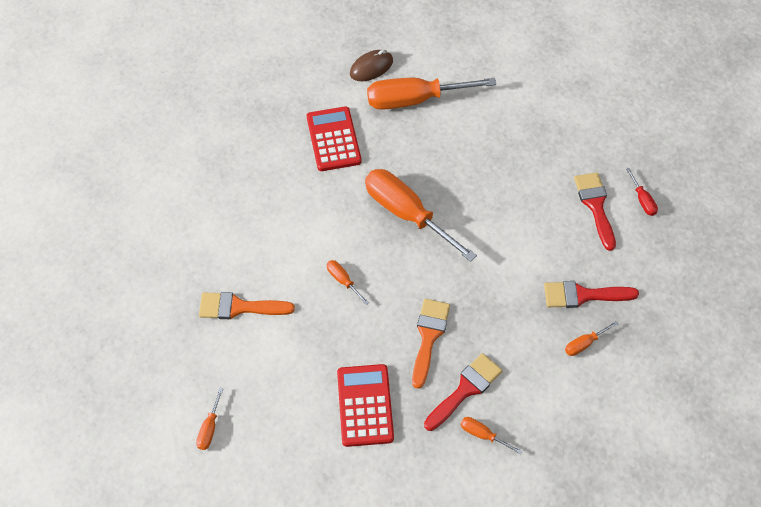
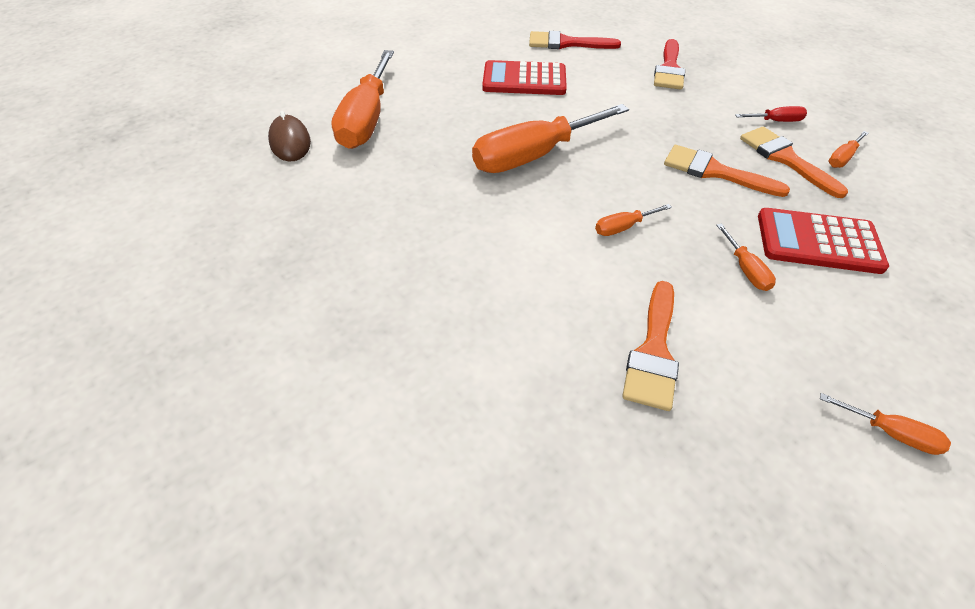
camera: 75 degrees left, 10 degrees down
(333, 139) = (386, 195): red calculator -> red calculator (524, 80)
(465, 389) = (785, 159): red brush -> orange brush
(584, 343) = (725, 79): orange screwdriver -> orange screwdriver (745, 269)
(642, 200) = (568, 21): red screwdriver -> red screwdriver (776, 121)

